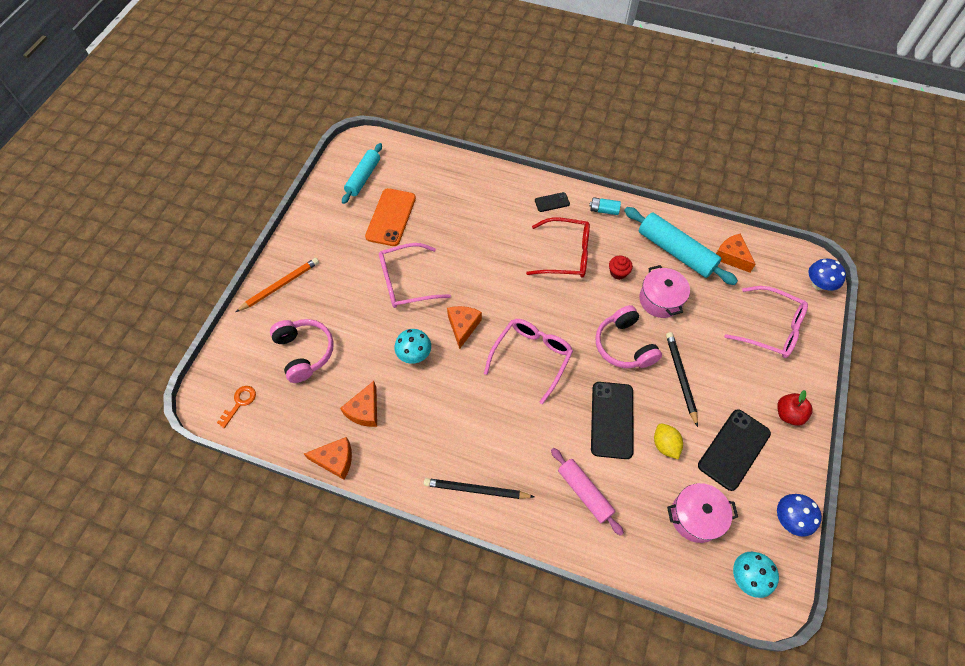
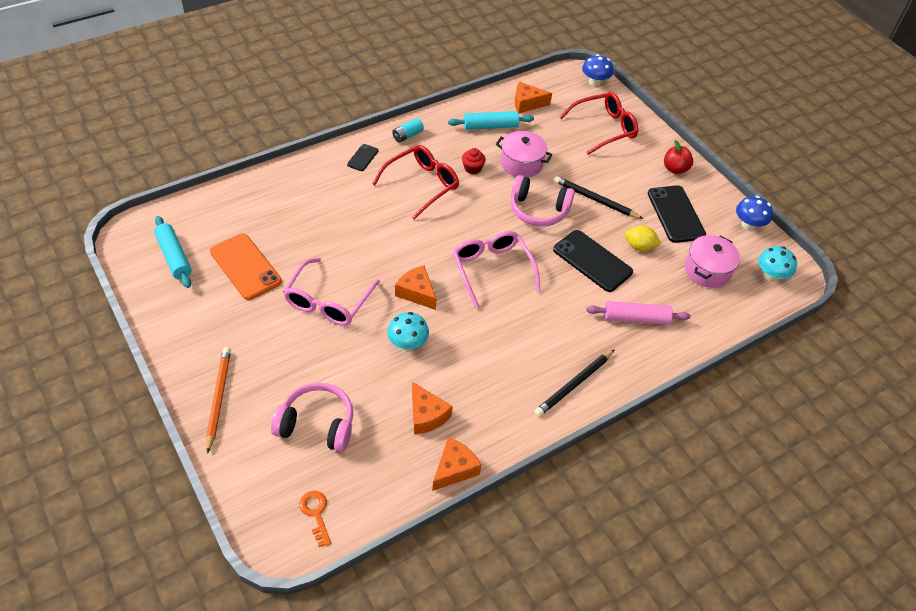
camera: 55 degrees left, 10 degrees down
(675, 252) = (490, 126): turquoise rolling pin -> turquoise rolling pin, size x0.66
(771, 328) = (604, 128): pink glasses -> red glasses

